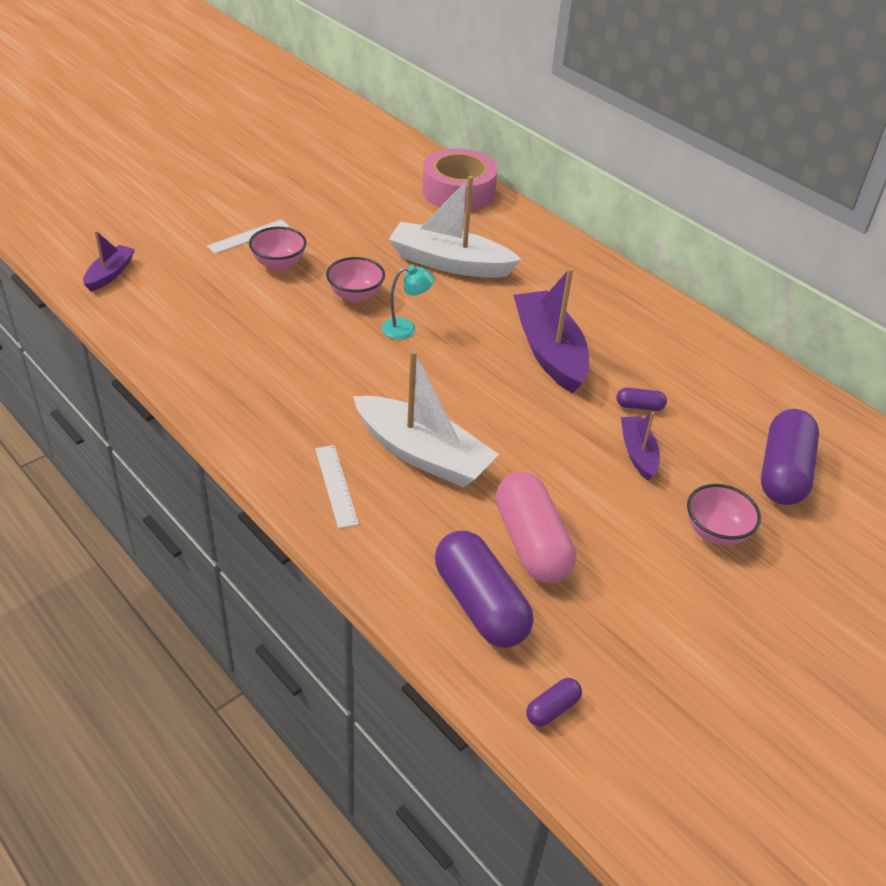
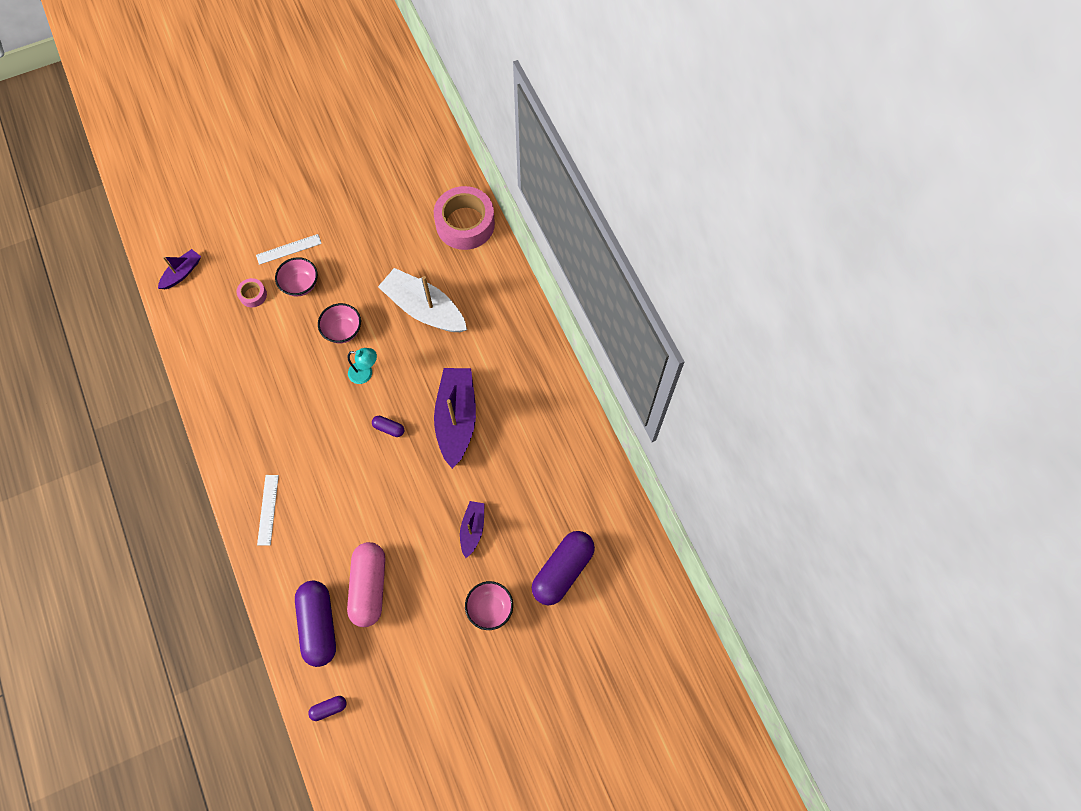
camera: 20 degrees right, 25 degrees up
(218, 280) = (253, 295): none -> pink tape
(423, 454) = (331, 496): white boat -> none
(639, 406) = (495, 487): purple capsule -> purple capsule (389, 428)

